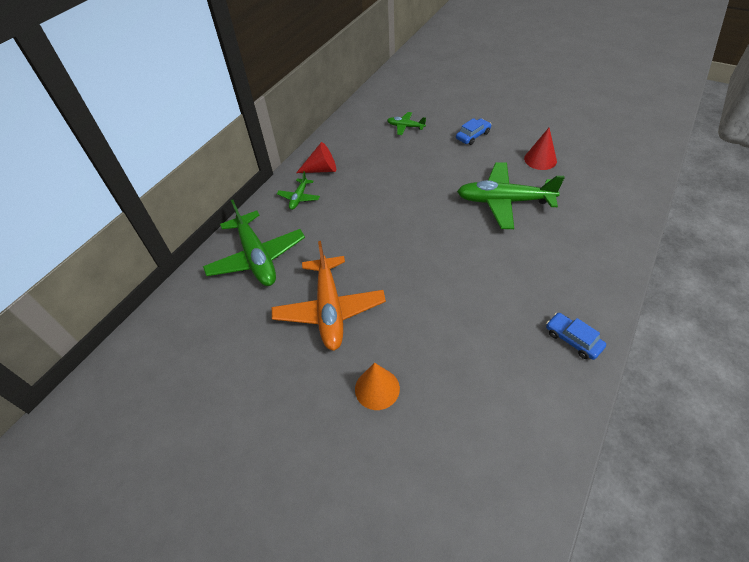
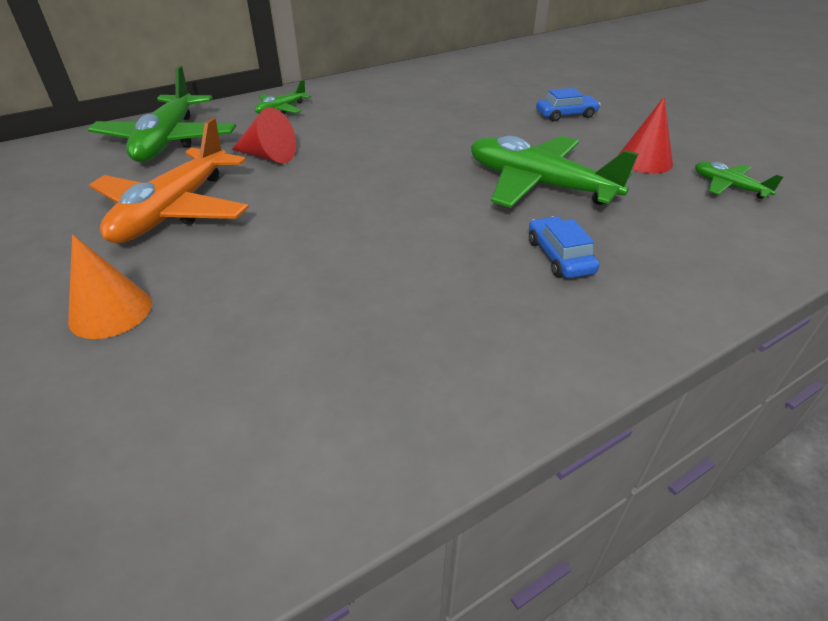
camera: 25 degrees right, 10 degrees down
(321, 169) = (338, 95): red cone -> red cone (268, 156)
(405, 127) = (483, 87): green plane -> green plane (728, 187)
(573, 339) = (468, 383): blue car -> blue car (559, 256)

